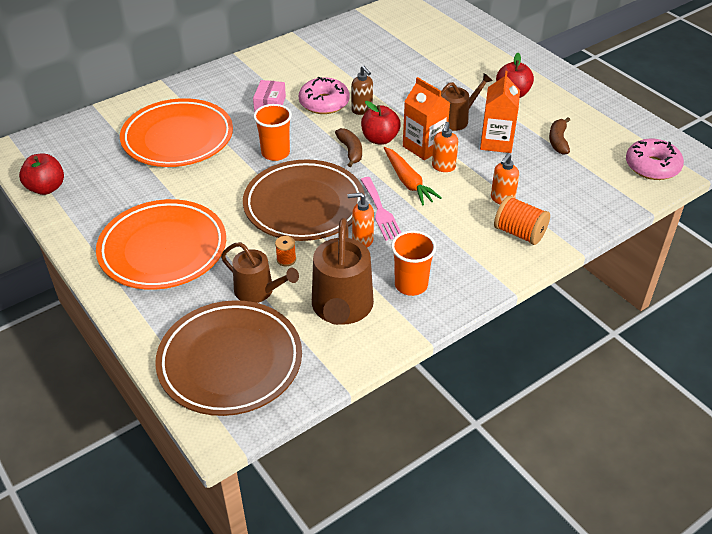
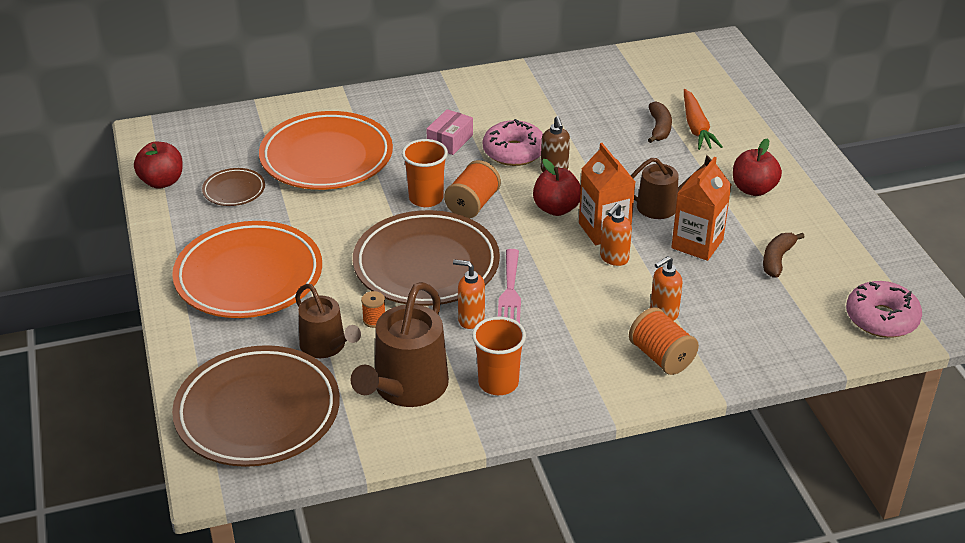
camera: 20 degrees right, 5 degrees down
(113, 181) = (234, 190): none -> brown plate
(314, 150) = (472, 205): none -> orange spool
(350, 151) = (513, 215): brown banana -> brown banana (659, 128)
(408, 182) = (561, 266): orange carrot -> orange carrot (696, 127)

